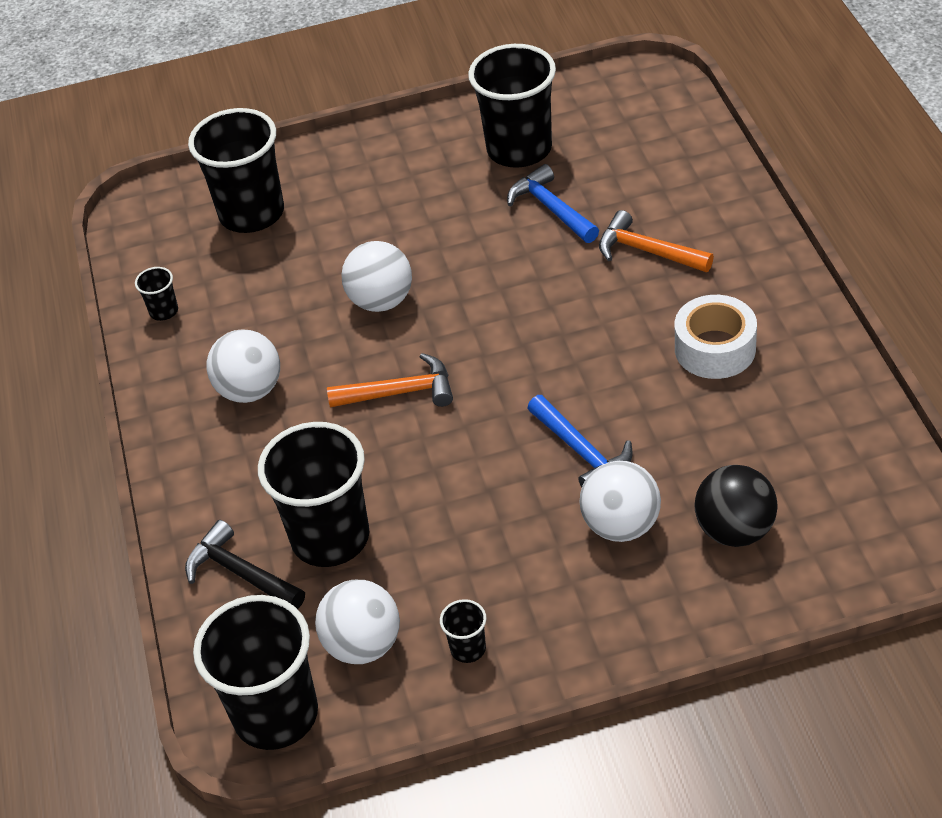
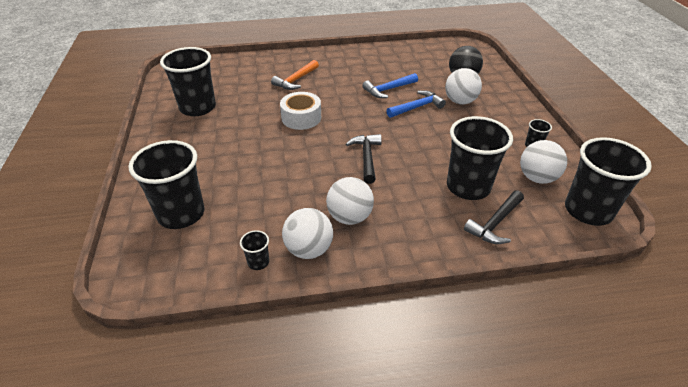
camera: 90 degrees left, 5 degrees down
(381, 301) = (293, 161): white ball -> white ball (309, 249)
(400, 392) = (366, 157): orange hammer -> black hammer
(551, 208) = (251, 102): blue hammer -> blue hammer (388, 89)
(715, 349) = (363, 71): white tape -> white tape (301, 118)

